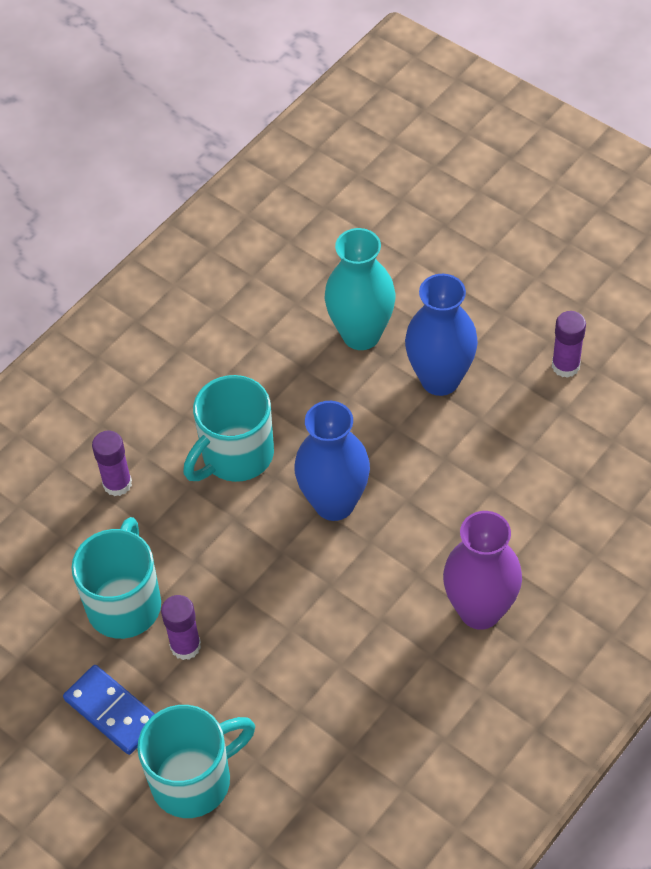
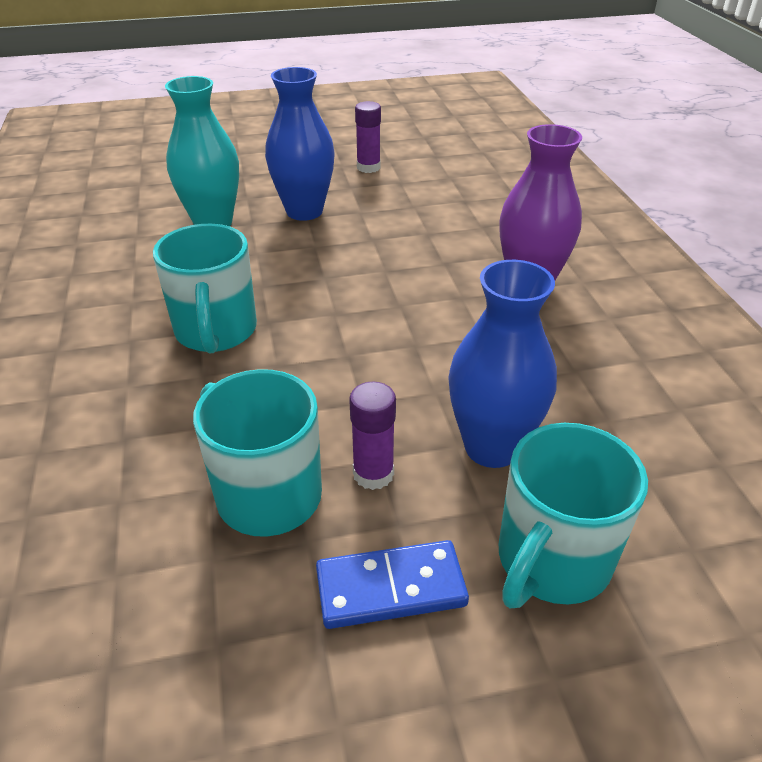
camera: 55 degrees left, 15 degrees down
(117, 484) = (127, 421): purple glue stick -> none
(194, 780) = (551, 561): turquoise mug -> turquoise mug turned 150 degrees counterclockwise
(334, 503) = (339, 304): blue vase -> blue vase (492, 447)

